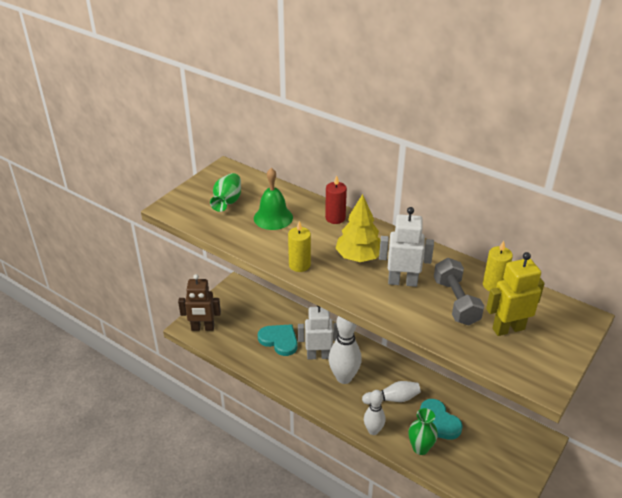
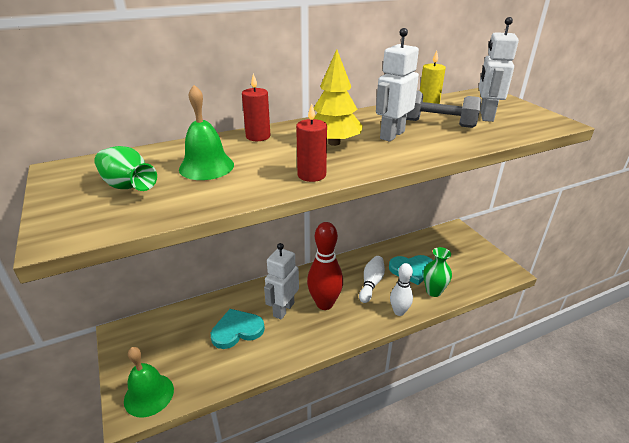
camera: 60 degrees left, 5 degrees down
(202, 328) = (149, 395): brown robot -> green bell
(299, 265) = (311, 175): yellow candle -> red candle
(344, 377) = (324, 304): white bowling pin -> red bowling pin
(508, 328) = (486, 116): yellow robot -> white robot

